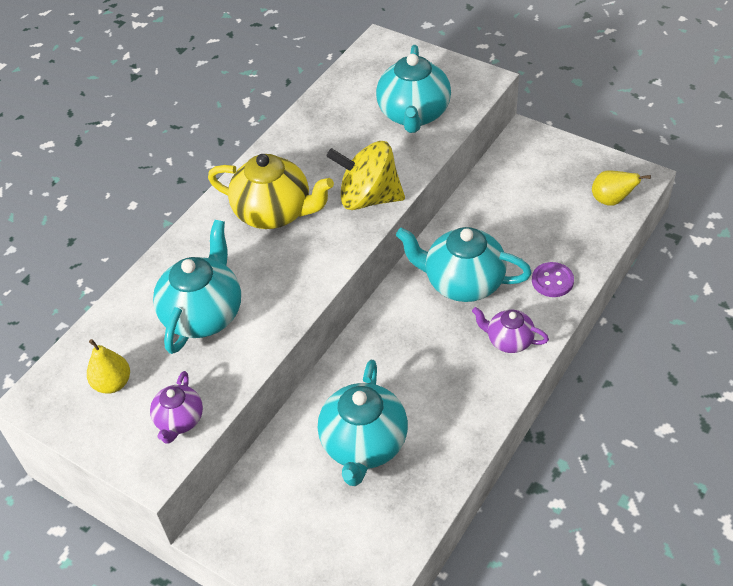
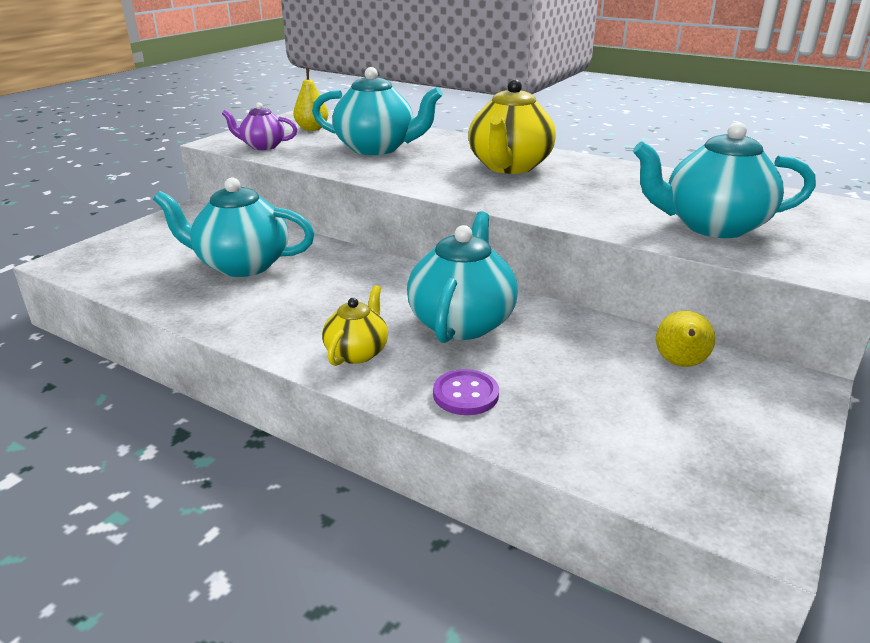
camera: 85 degrees right, 20 degrees down
(369, 198) = (541, 203): yellow spinning top -> none
(509, 340) = (357, 352): purple teapot -> yellow teapot
(611, 200) = (672, 475): yellow pear -> yellow pear (680, 364)

